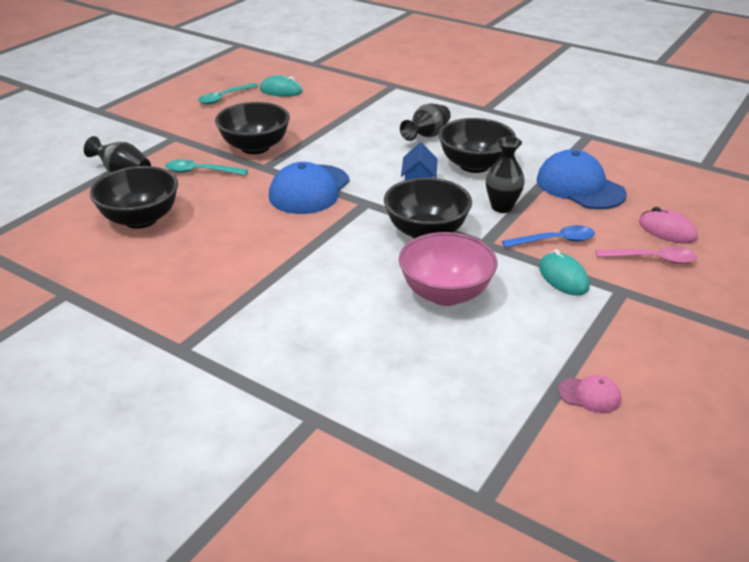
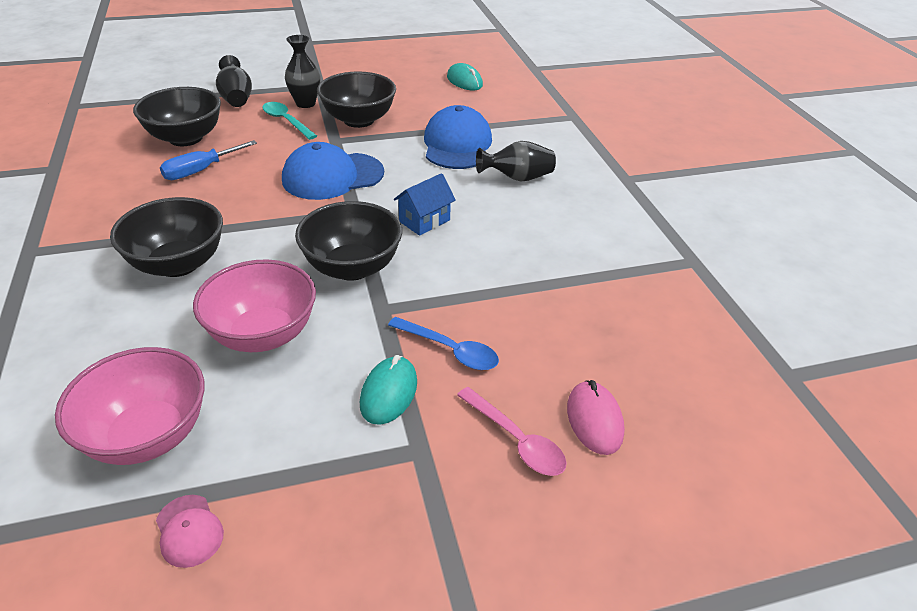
camera: 40 degrees right, 5 degrees up
(202, 233) = (200, 170): none -> blue screwdriver
(224, 98) = (410, 69): turquoise spoon -> none
(474, 165) = (511, 229): black bowl -> black bowl (178, 264)
(484, 377) = (147, 435): none -> pink bowl
(502, 207) = (462, 284): black vase -> black vase (305, 103)
(580, 187) = (581, 310): blue cap -> blue cap (457, 145)

